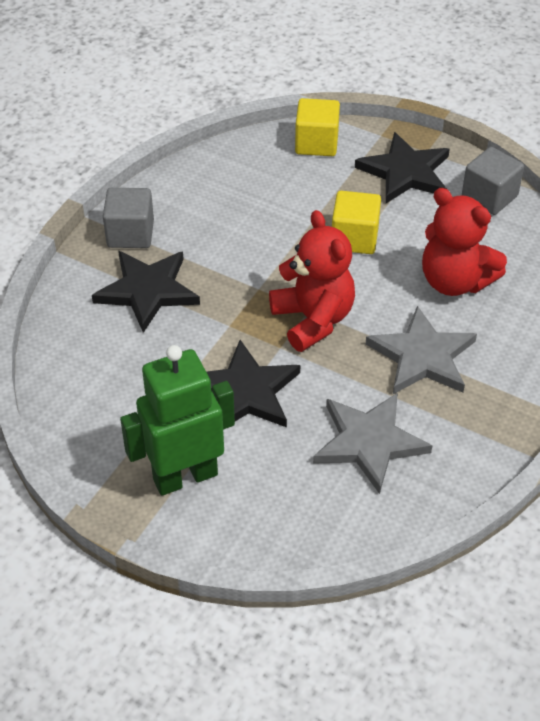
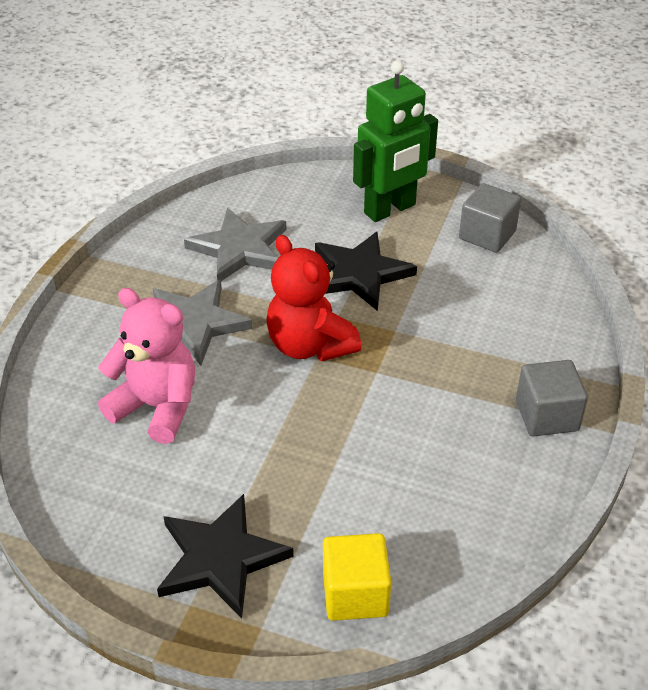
camera: 170 degrees right, 5 degrees down
(147, 291) = (494, 353): black star -> none
(354, 238) = (279, 446): yellow cube -> none
(454, 281) = (157, 407): red teddy bear -> pink teddy bear
(489, 196) = (104, 533): grey cube -> grey cube (487, 235)

